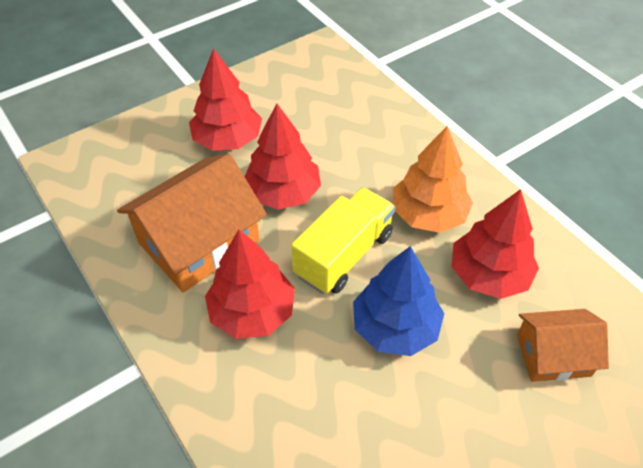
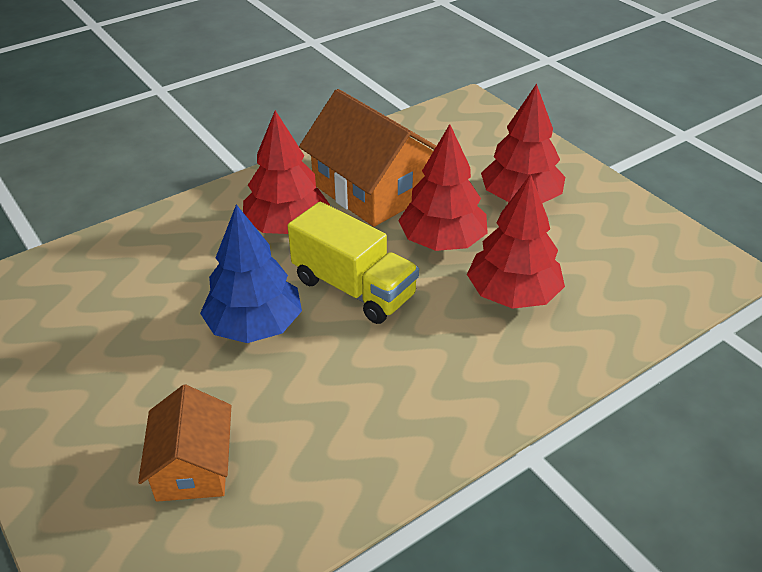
camera: 90 degrees right, 10 degrees down
(428, 214) = (416, 364): orange tree -> none
(489, 275) = (318, 416): red tree -> red tree (512, 294)

